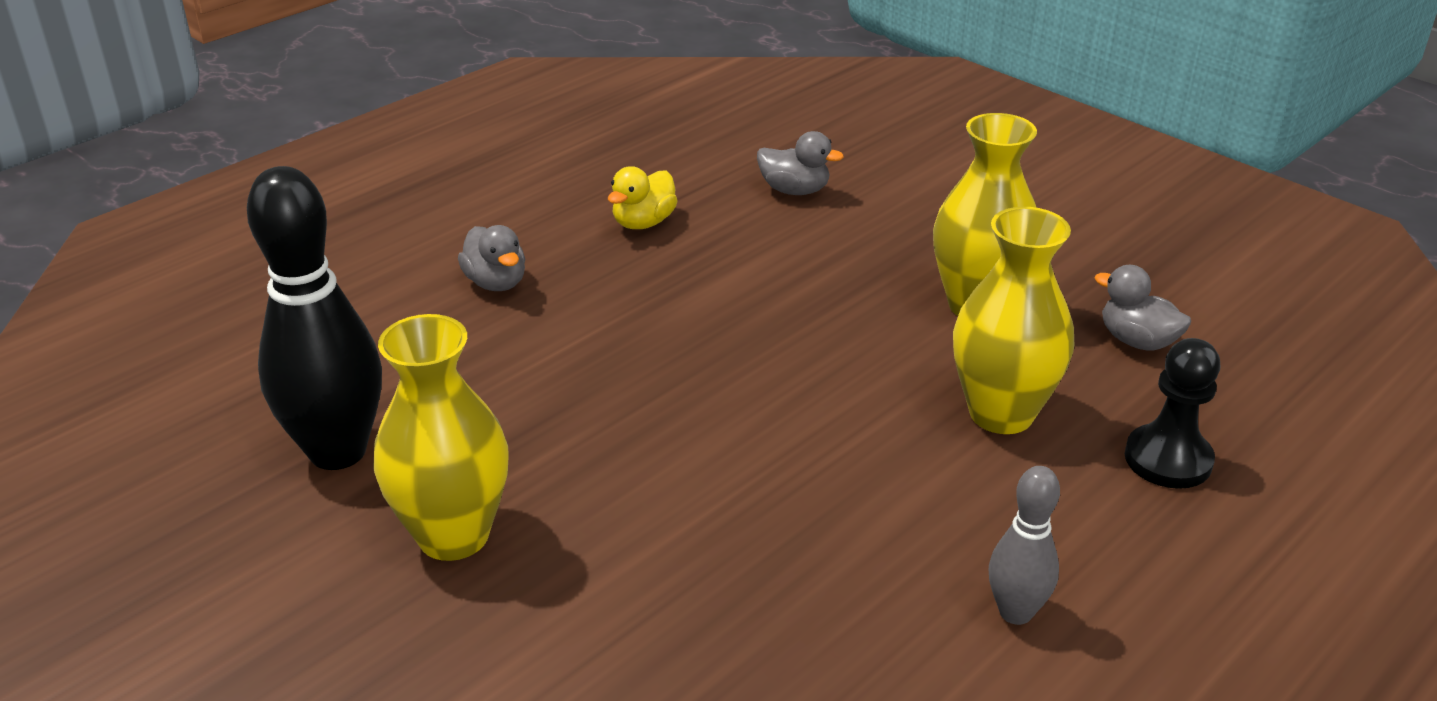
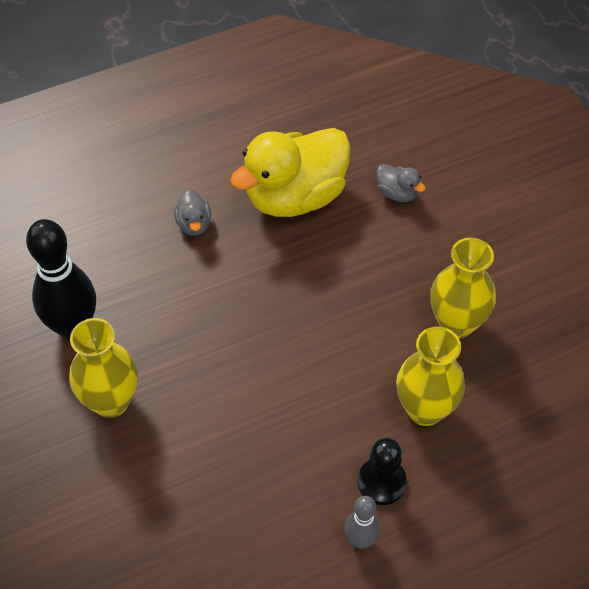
camera: 20 degrees right, 20 degrees up
(643, 223) = (295, 197): yellow duck -> yellow duck, size x2.37
(1137, 341) = (534, 380): grey duck -> none
(1168, 459) = (498, 471): black pawn -> black pawn (381, 482)

